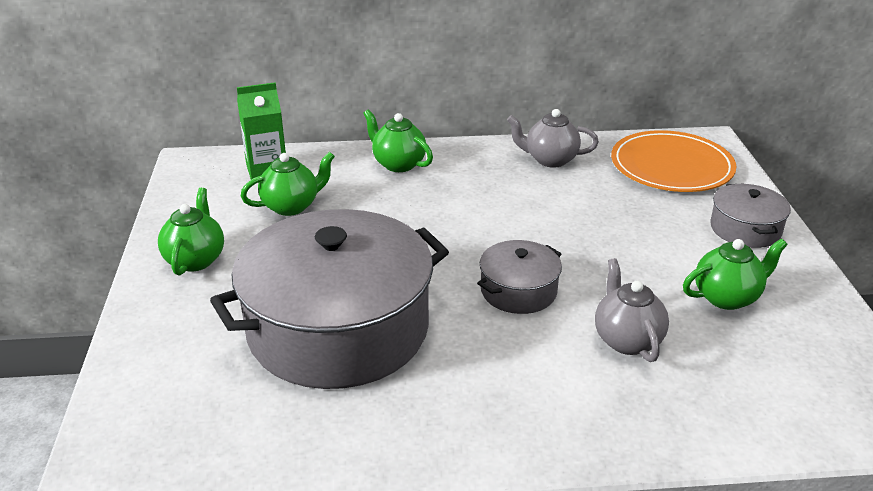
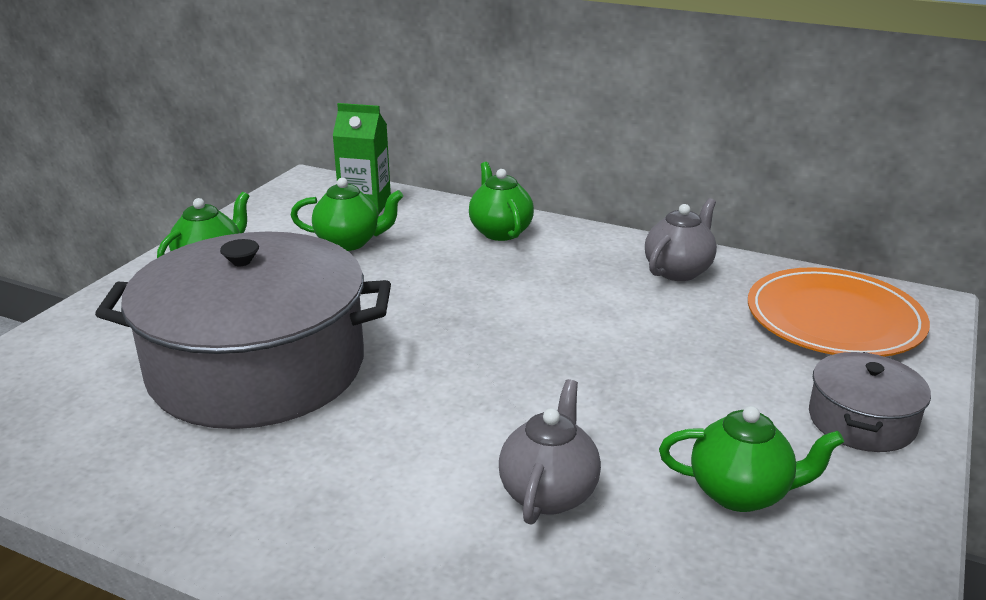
camera: 30 degrees right, 5 degrees down
(518, 291) = (482, 394): grey pot -> none
(550, 160) = (678, 271): grey teapot -> grey teapot turned 90 degrees clockwise

